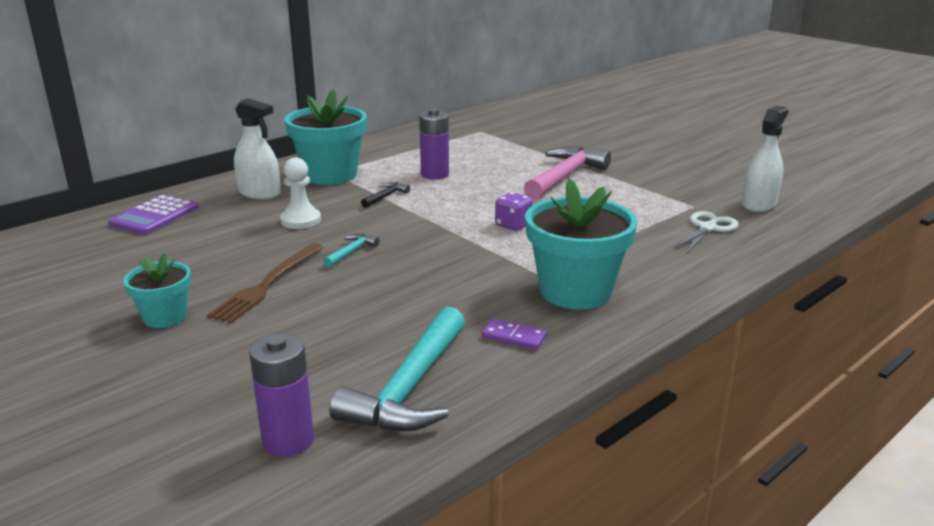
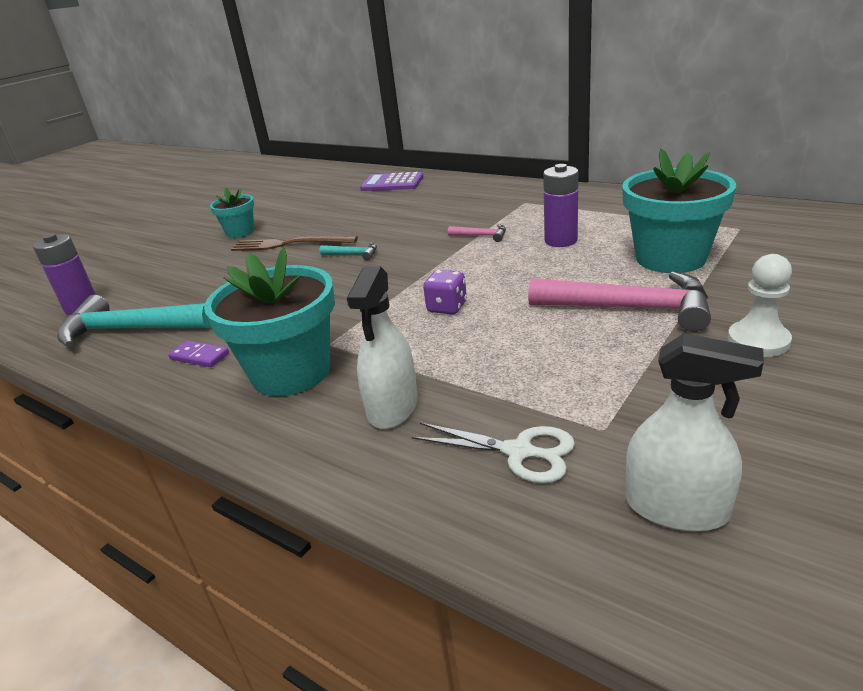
camera: 80 degrees right, 5 degrees up
(259, 193) = (455, 195): white spray bottle -> white spray bottle (393, 407)
(301, 220) = (408, 222): white pawn -> white pawn (758, 341)
(330, 175) = (517, 204): turquoise flower pot -> turquoise flower pot (670, 258)
(385, 197) = (481, 236): black hammer -> pink hammer
(514, 337) = (200, 356): purple domino -> purple domino turned 75 degrees counterclockwise

